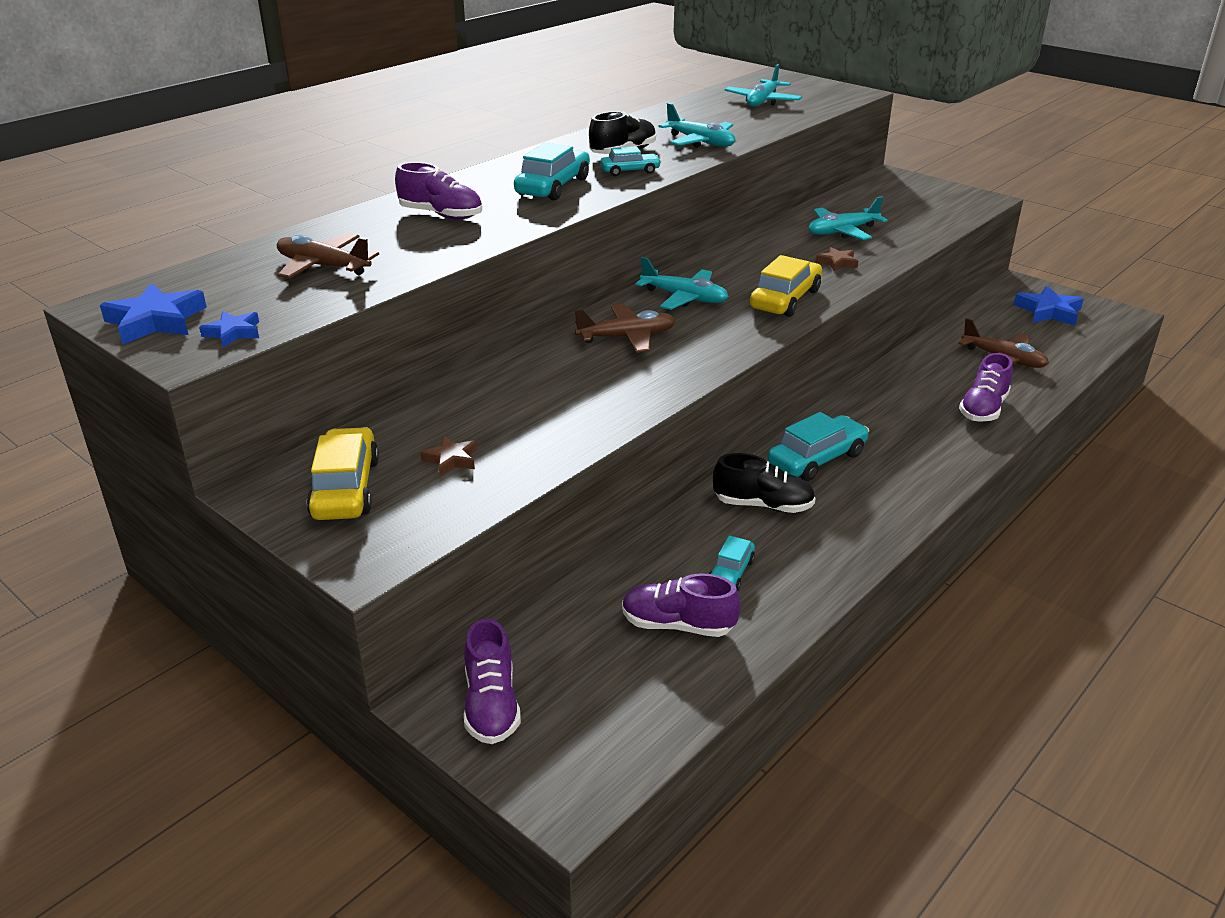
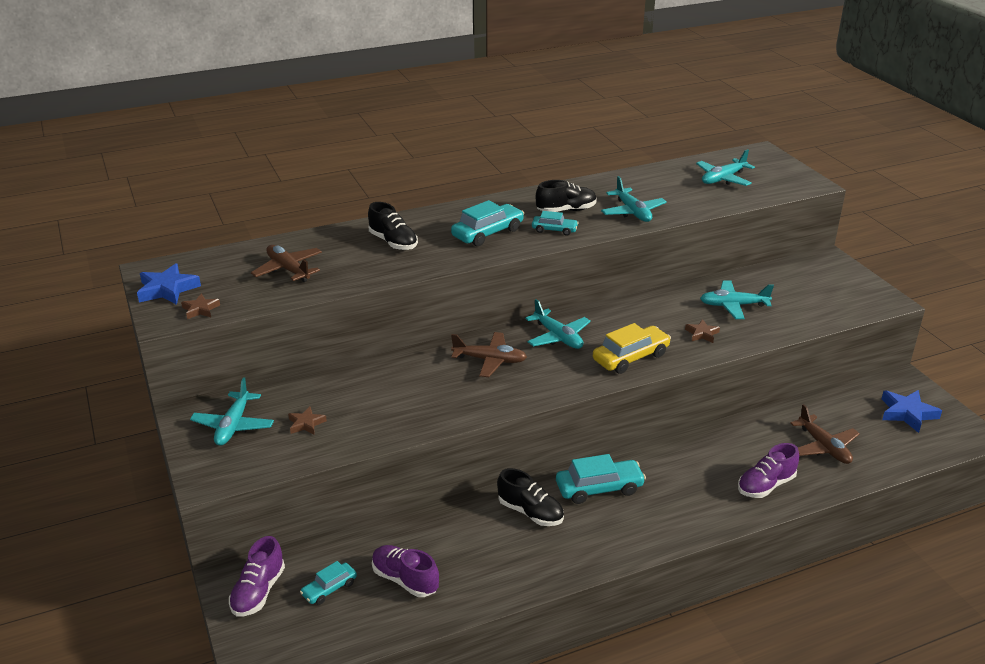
camera: 25 degrees right, 0 degrees up
(233, 333) = (200, 309): blue star -> brown star
(346, 488) = (233, 426): yellow car -> turquoise plane
(441, 215) = (393, 242): purple shoe -> black shoe
(730, 573) = (467, 555): turquoise car -> turquoise car (329, 589)

